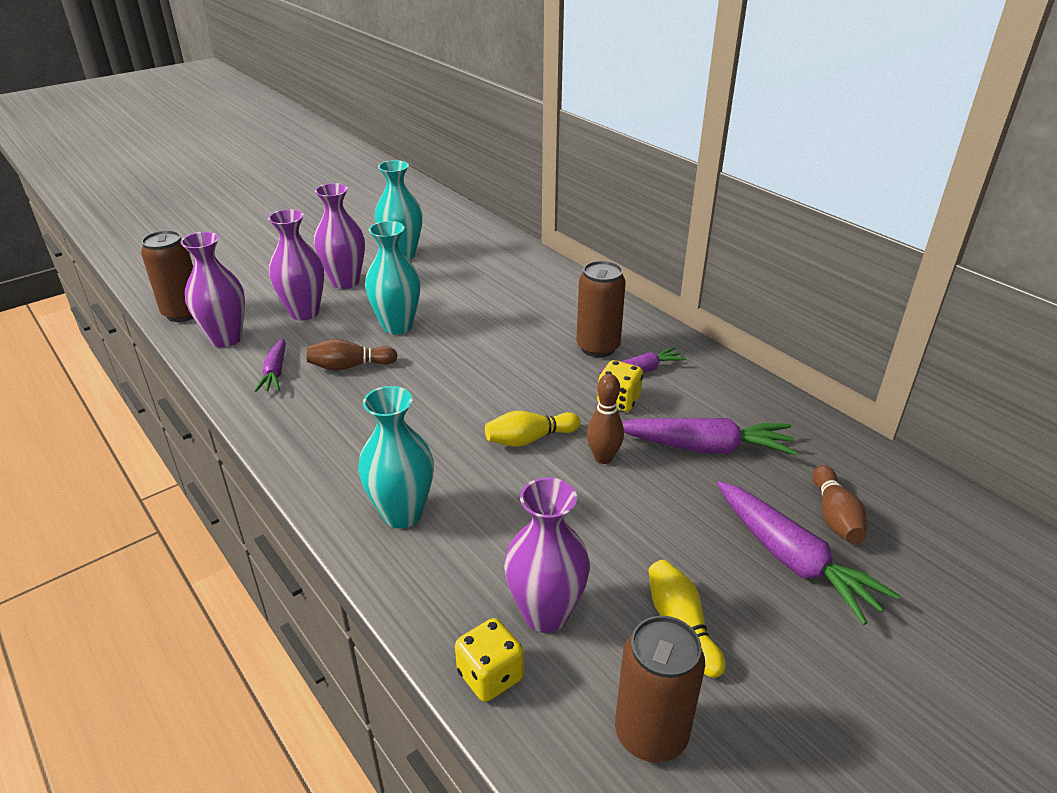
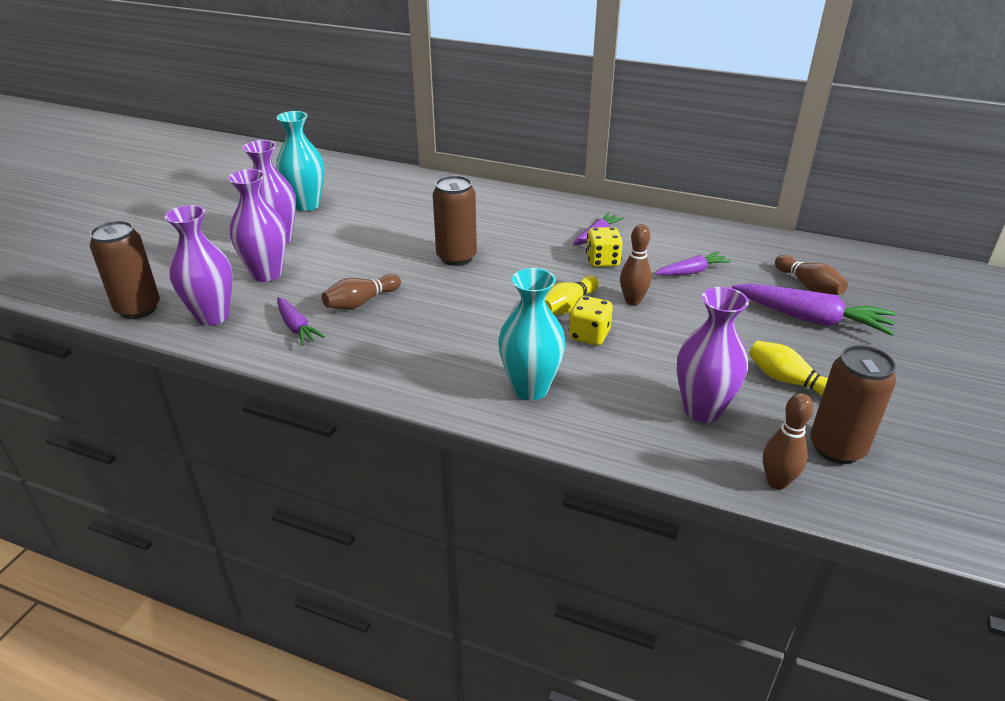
camera: 30 degrees left, 0 degrees up
(397, 326) = (368, 260): turquoise vase -> none
(490, 676) = (708, 461): yellow dice -> yellow dice (589, 335)
(537, 738) = (777, 482): none -> brown bowling pin
(598, 347) = (548, 230): brown can -> brown can (456, 257)
(705, 447) = (691, 272): purple carrot -> purple carrot, size x0.58

